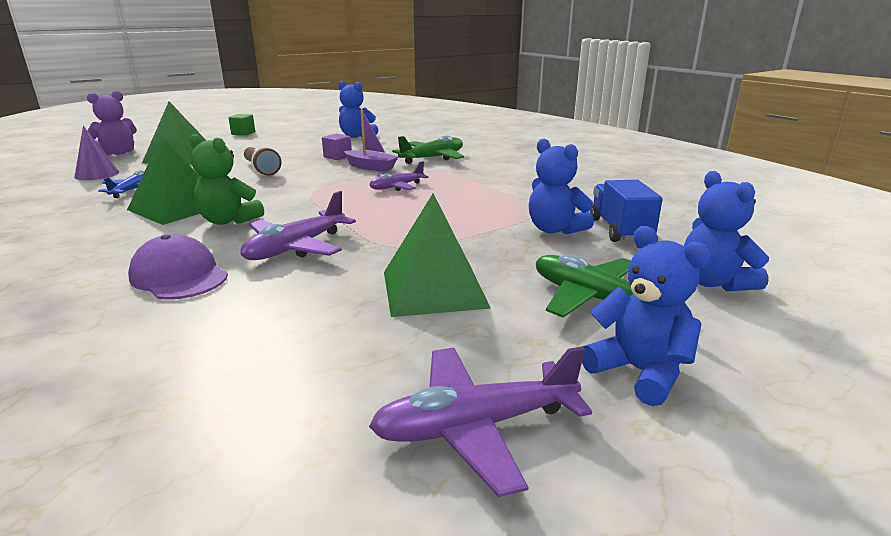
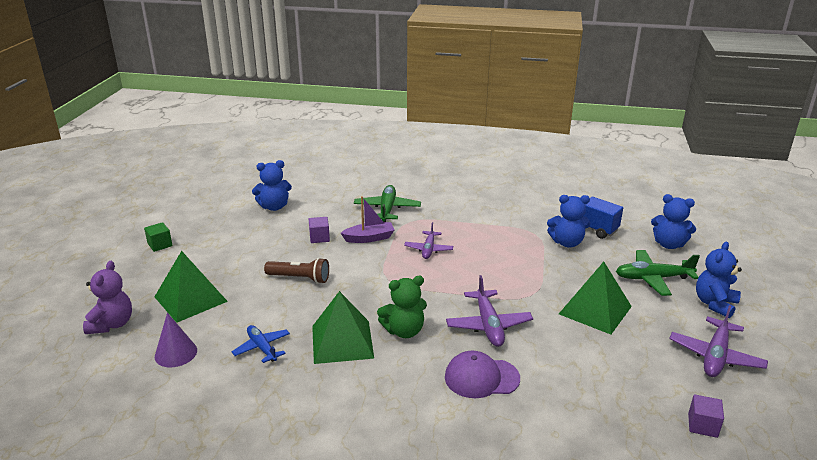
camera: 45 degrees left, 5 degrees up
(221, 487) = (702, 425): none -> purple cube
(639, 372) = (714, 304): blue teddy bear -> blue teddy bear turned 60 degrees counterclockwise

